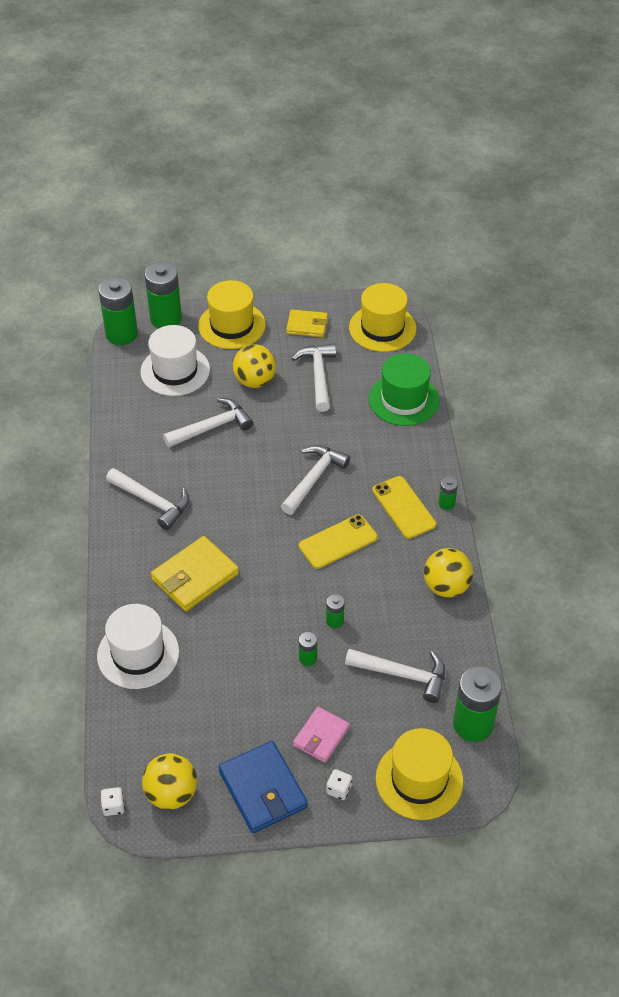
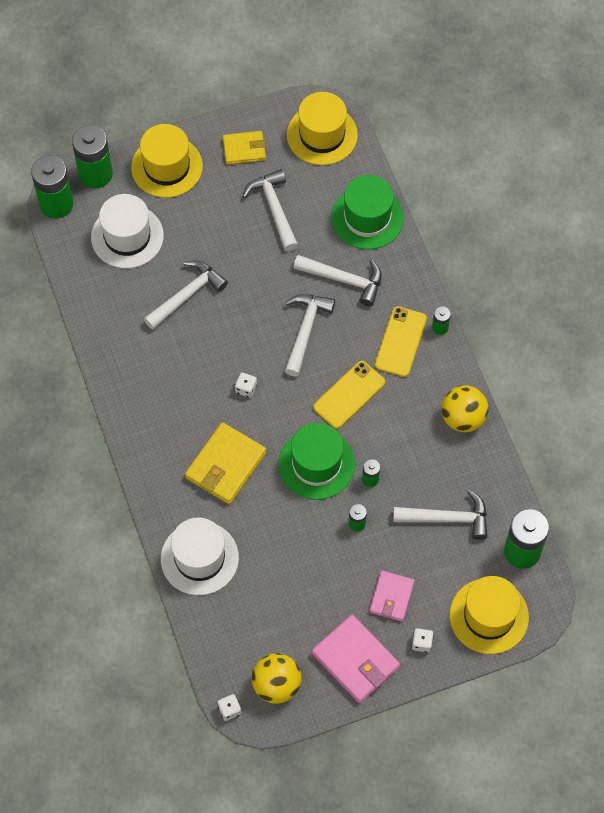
camera: 15 degrees left, 15 degrees up
(152, 502) = (157, 394): white hammer -> white hammer (344, 280)
(239, 515) = (246, 389): none -> white dice
(254, 381) = (212, 230): yellow ball -> none
(262, 789) = (355, 660): blue wallet -> pink wallet
(285, 595) = (316, 464): none -> green hat
(404, 507) = (400, 342): yellow phone -> yellow phone turned 60 degrees clockwise

